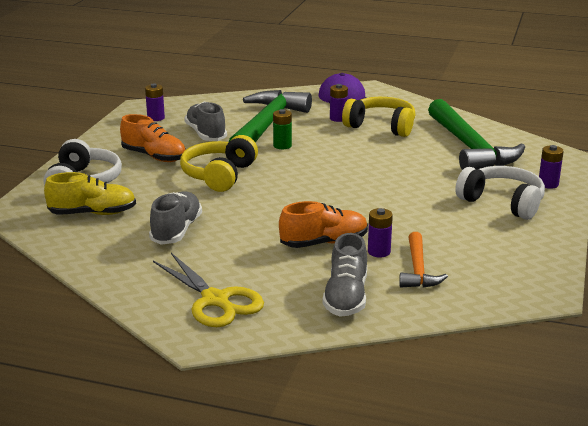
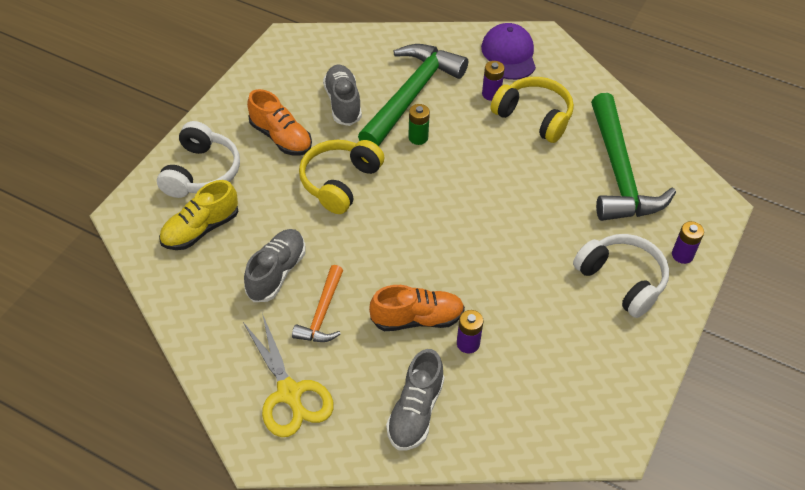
camera: 10 degrees right, 25 degrees up
(92, 213) = (201, 229): yellow shoe -> yellow shoe turned 135 degrees clockwise
(156, 118) = (297, 64): purple battery -> none
(418, 269) = (499, 380): orange hammer -> orange hammer (322, 313)

